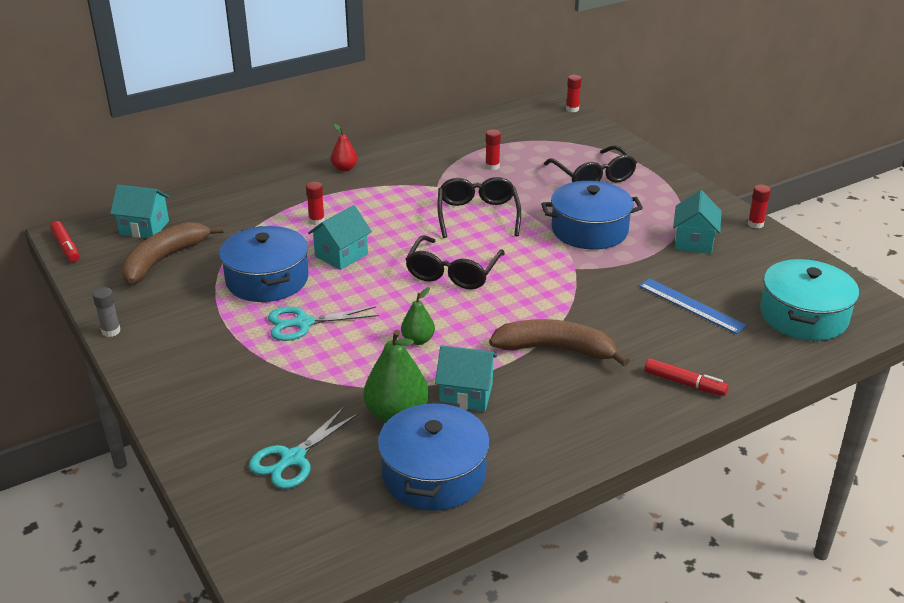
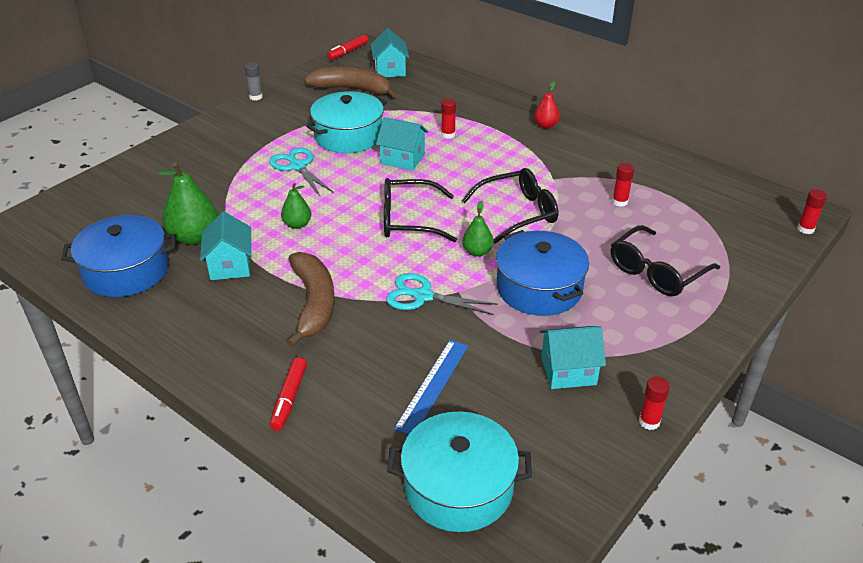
camera: 70 degrees right, 5 degrees up
(267, 280) = (348, 136): blue pot -> turquoise pot
(292, 459) = (133, 204): turquoise scissors -> turquoise scissors (422, 296)
(524, 247) = (477, 252): none -> green pear

